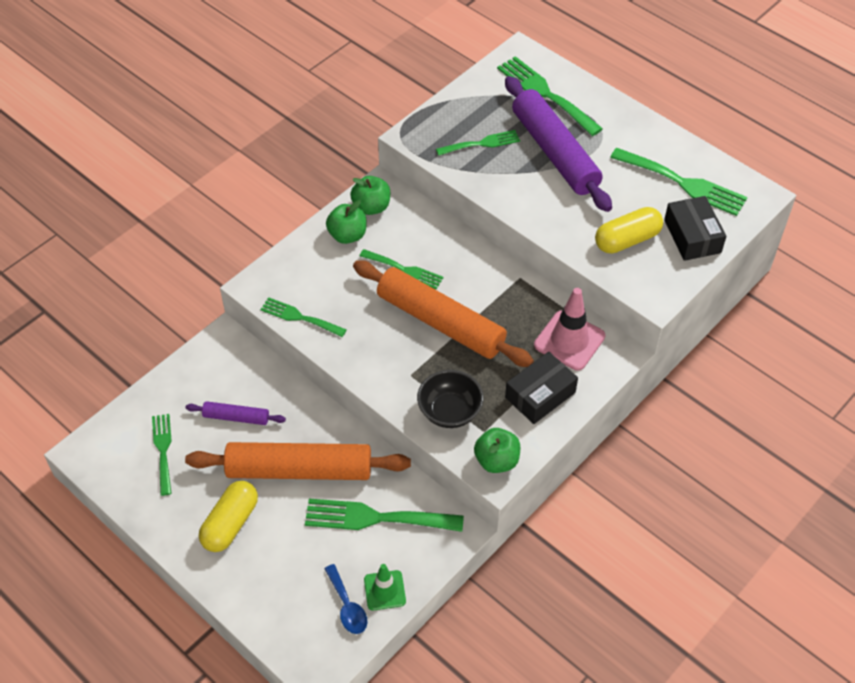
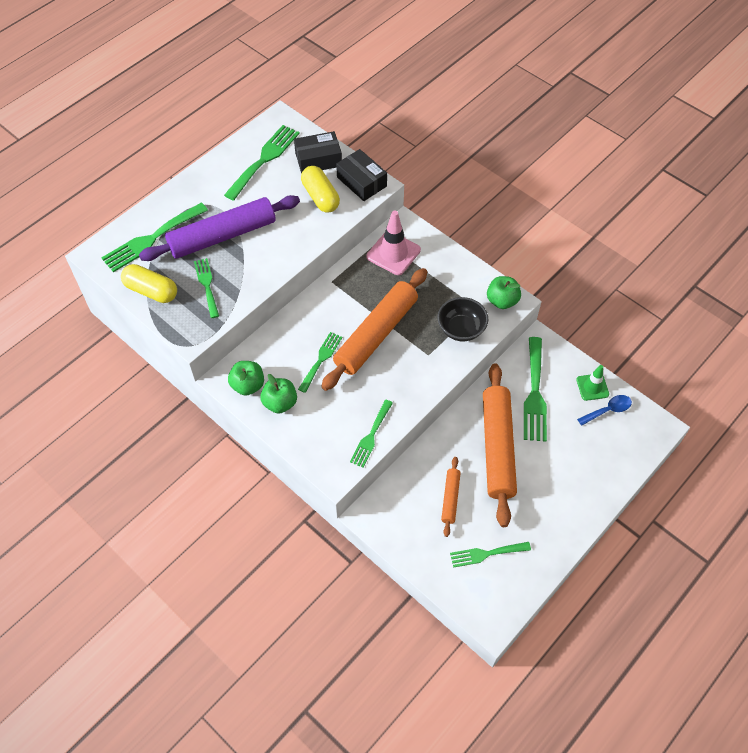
camera: 90 degrees left, 5 degrees up
(230, 523) = (550, 494): yellow capsule -> yellow capsule (151, 291)
(236, 417) = (450, 498): purple rolling pin -> orange rolling pin
(540, 395) = (443, 273): black box -> black box (361, 182)

